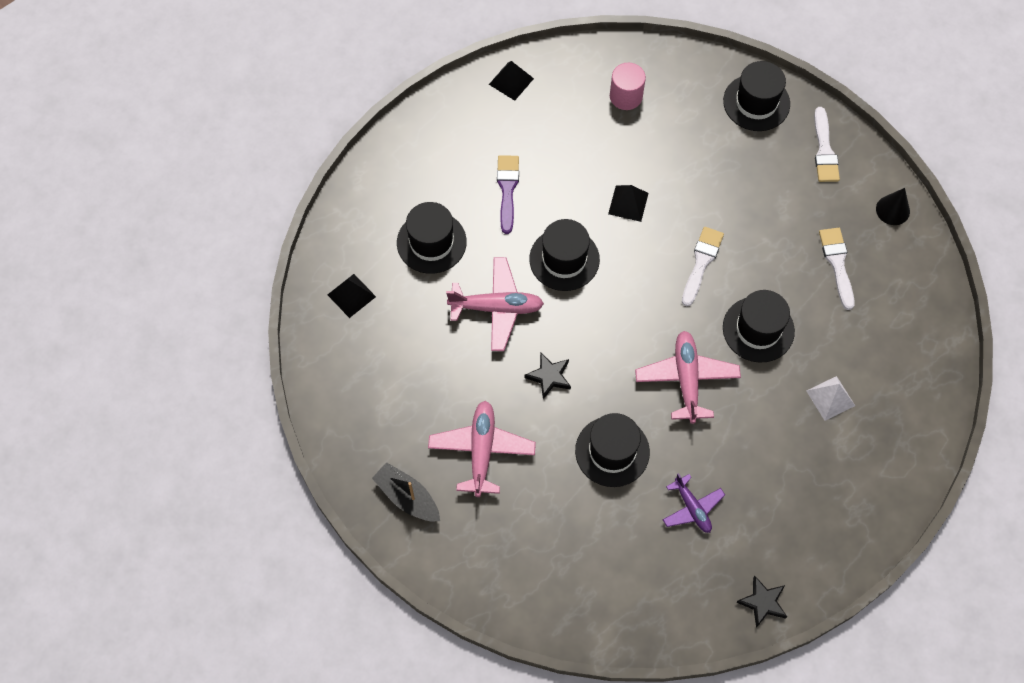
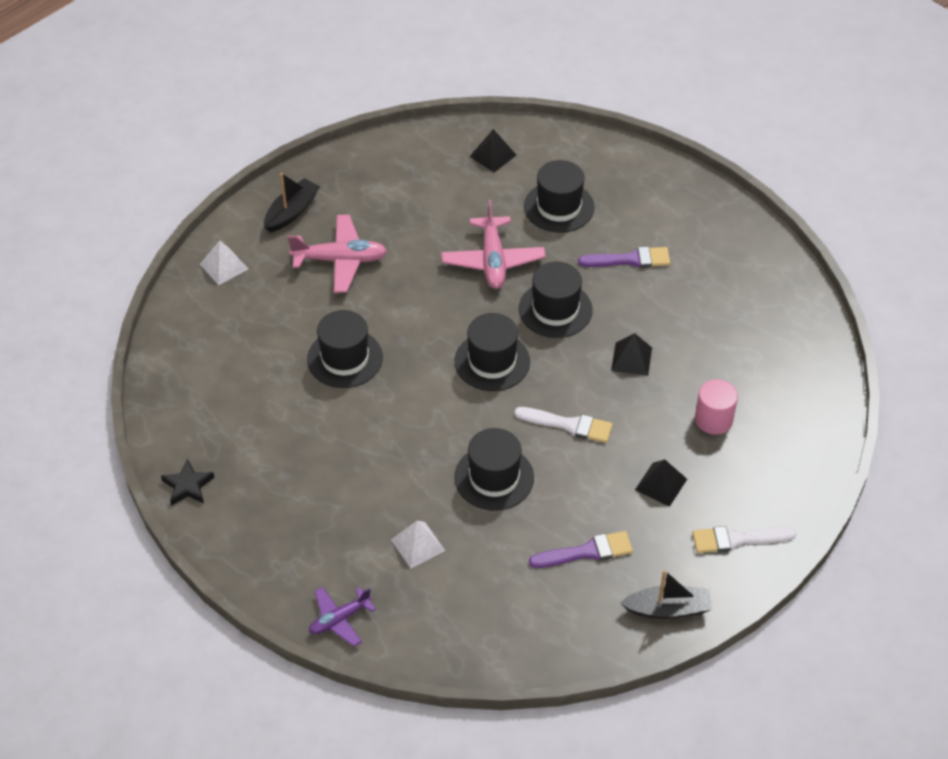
camera: 85 degrees right, 15 degrees down
(479, 568) = (224, 266): none -> white pyramid
(511, 81) = (763, 254): black pyramid -> black pyramid (661, 484)
(549, 376) = (422, 305): black star -> none
(626, 96) = (767, 351): pink cylinder -> pink cylinder (713, 419)
(686, 379) = (429, 416): pink plane -> none
(692, 508) = (287, 425): purple plane -> purple plane (339, 619)
(756, 102) = (788, 471): black hat -> black hat (492, 361)
(837, 264) = (586, 552): white brush -> purple brush
(892, 210) = (668, 609): black cone -> black boat

